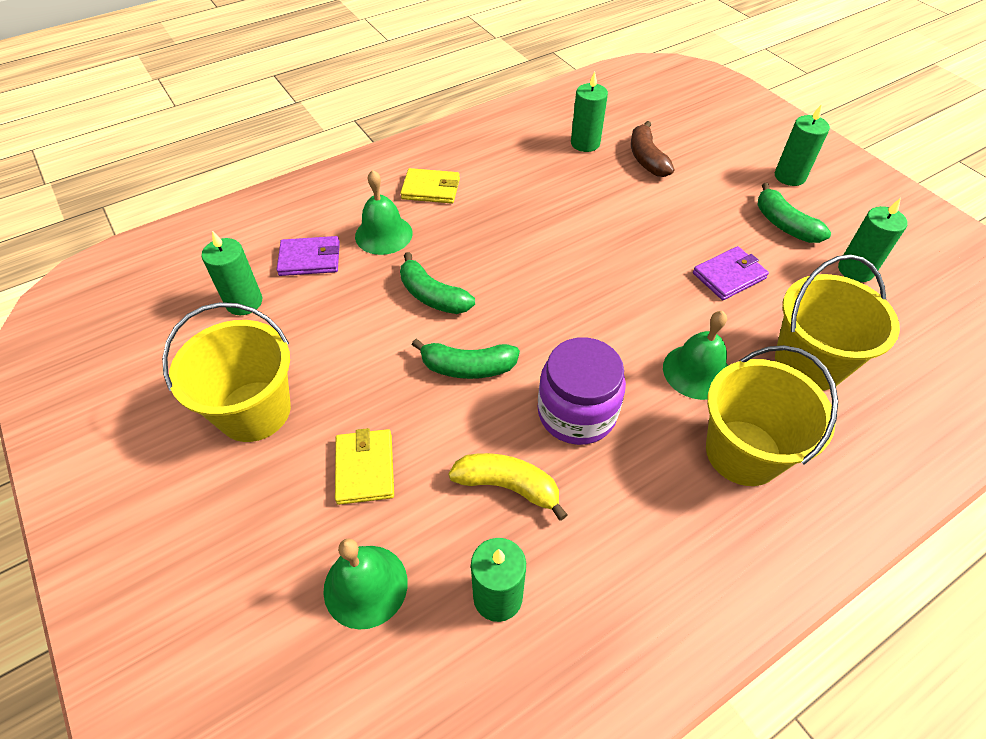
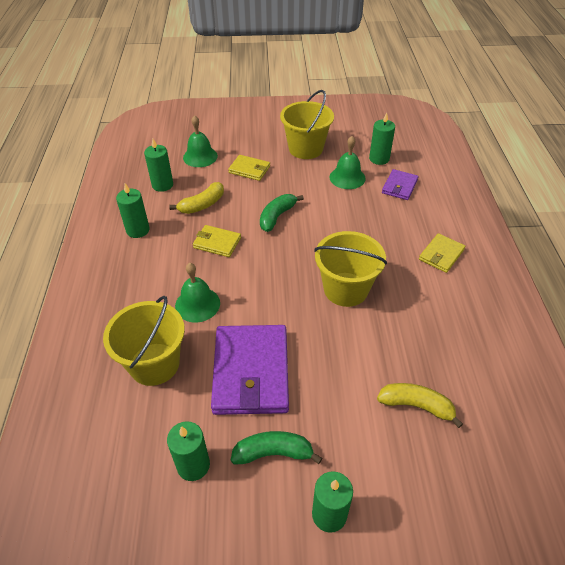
camera: 120 degrees right, 5 degrees down
(383, 234) = (404, 219): green bell -> green bell (347, 177)
(432, 296) = (337, 222): green banana -> none
(576, 413) = (217, 243): purple jar -> yellow wallet
(585, 143) = (460, 372): green candle -> green candle (138, 230)
(646, 158) = (416, 406): brown banana -> yellow banana
(729, 276) = (251, 372): purple wallet -> purple wallet, size x1.95
(743, 452) = (138, 292): yellow bucket -> yellow bucket (345, 289)

